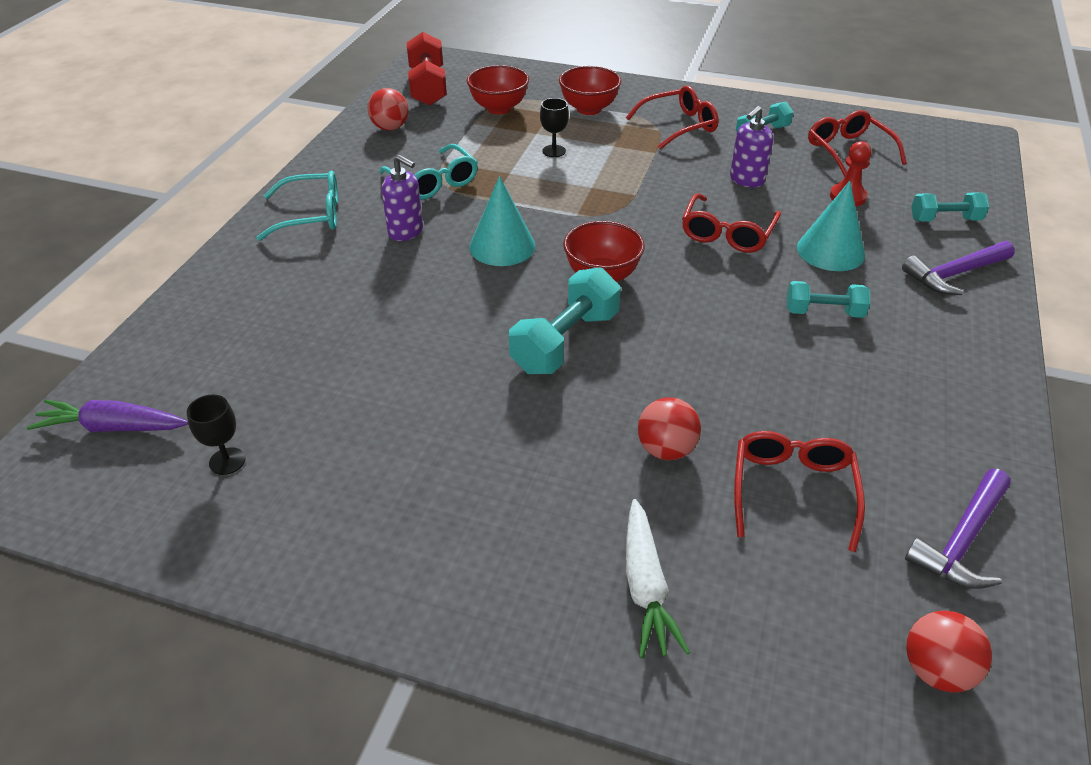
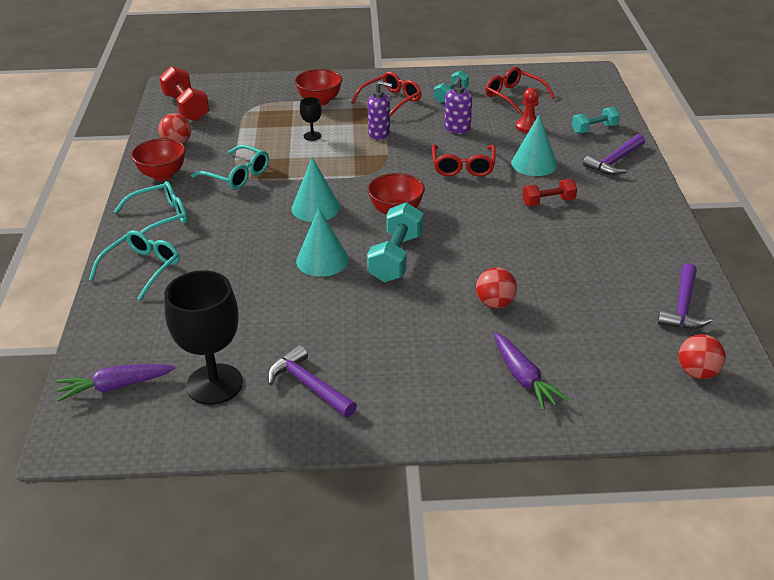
camera: 20 degrees left, 5 degrees down
(227, 461) = (214, 384): black goblet -> black goblet, size x2.24
(248, 276) = (142, 269): none -> turquoise glasses
(341, 501) = (309, 385): none -> purple hammer
(406, 231) = (239, 213): purple soap dispenser -> purple soap dispenser (379, 134)
(468, 320) = (322, 260): none -> turquoise cone
(499, 108) = (252, 113): red bowl -> red bowl (162, 175)
(645, 586) = (523, 378): white carrot -> purple carrot
(792, 491) = (580, 306): red glasses -> none
(823, 312) = (548, 202): turquoise dumbbell -> red dumbbell

